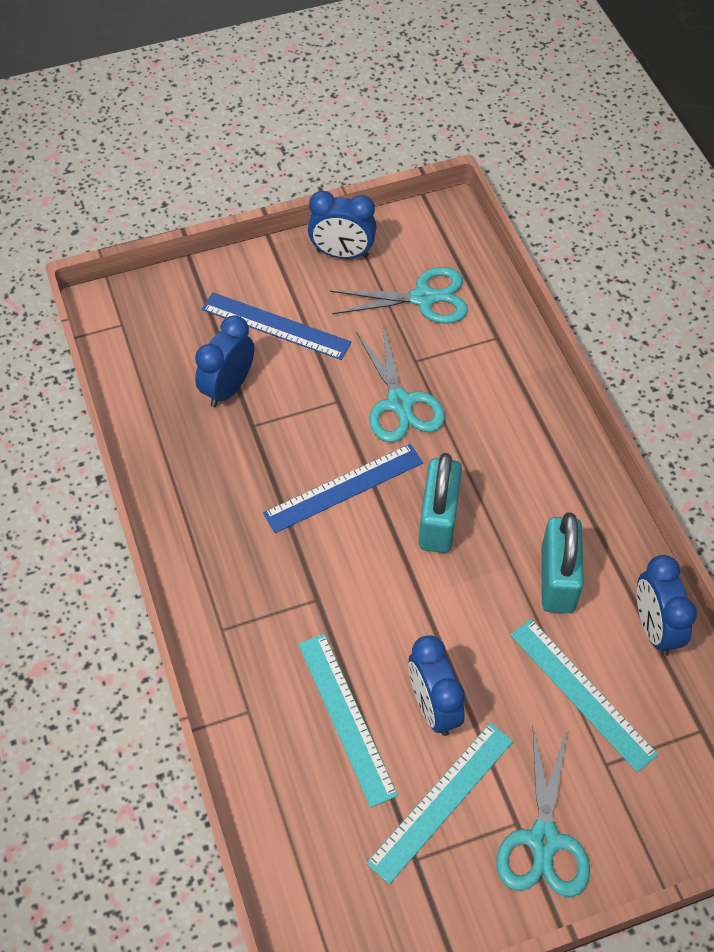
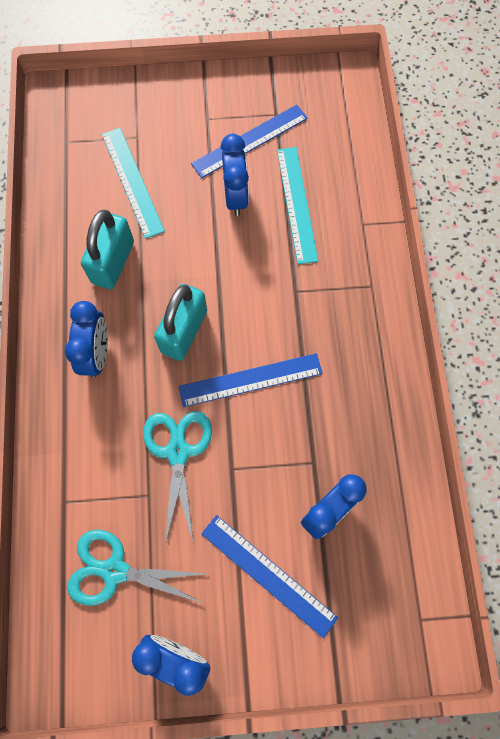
camera: 165 degrees left, 15 degrees up
(441, 801) = (250, 141): turquoise ruler -> blue ruler
(544, 840) = (194, 106): turquoise scissors -> none
(654, 628) = (61, 211): blue clock -> blue clock (97, 354)

